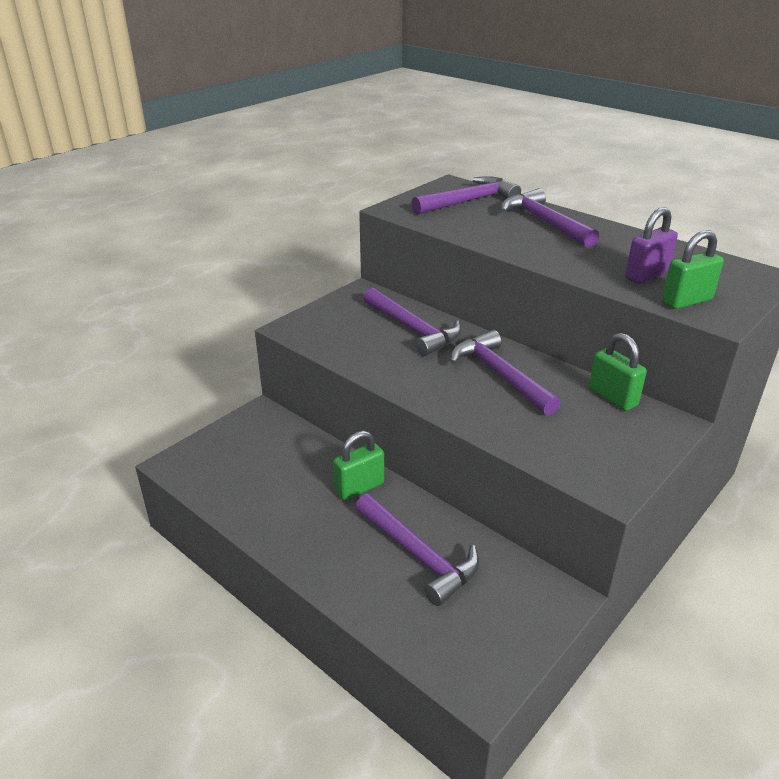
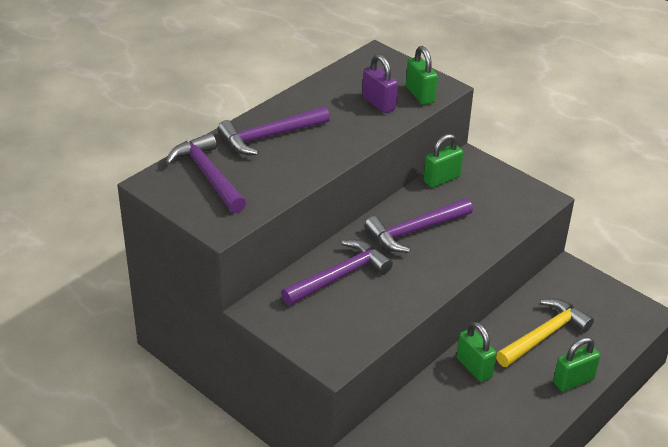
camera: 90 degrees left, 5 degrees up
(336, 577) = (573, 381): none -> green padlock
(419, 555) = (544, 335): purple hammer -> yellow hammer

